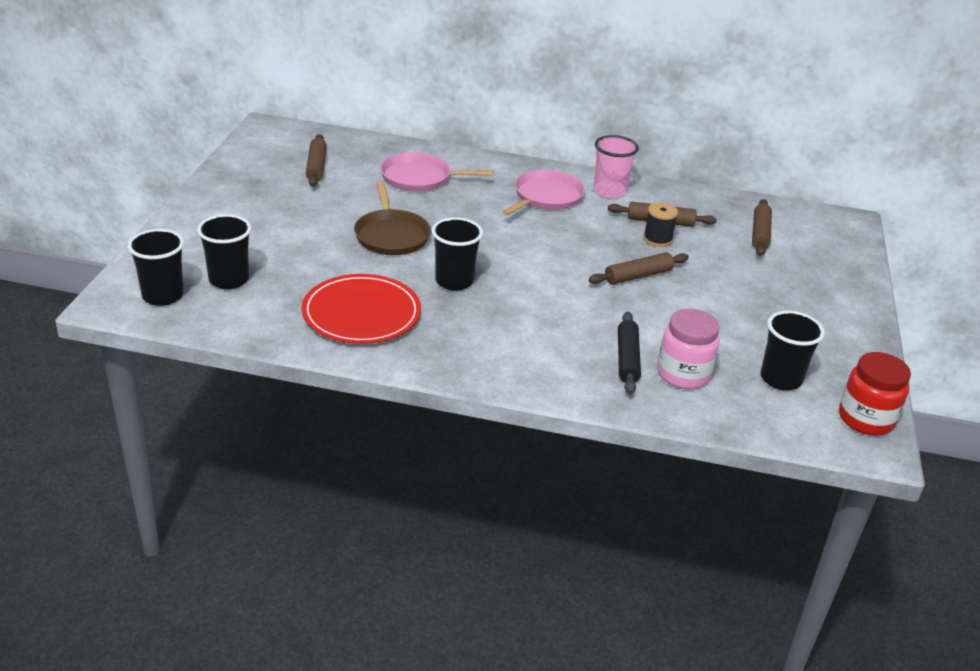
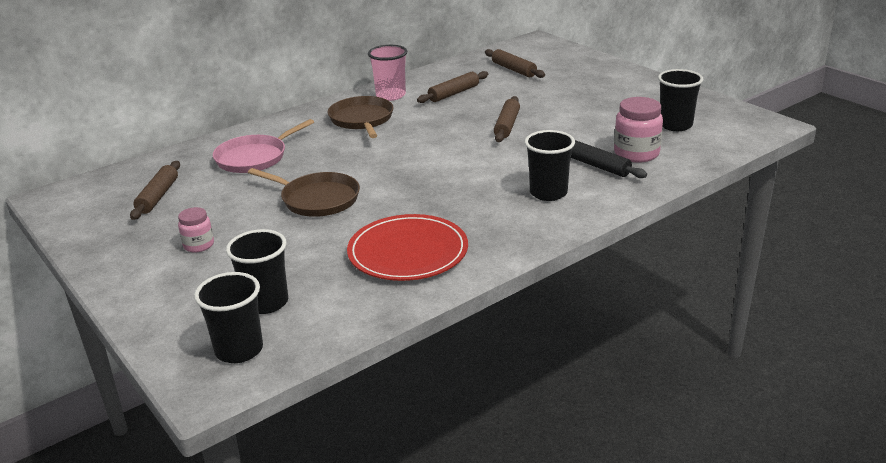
camera: 45 degrees left, 5 degrees down
(271, 216) = (199, 245): none -> pink jar
(316, 166) = (158, 196): brown rolling pin -> brown rolling pin turned 60 degrees clockwise
(454, 281) = (419, 195): black cup -> black cup (548, 193)
(546, 197) = (362, 120): pink pan -> brown pan
(657, 239) = (473, 102): black spool -> none
(865, 419) = (741, 117): red jar -> none

